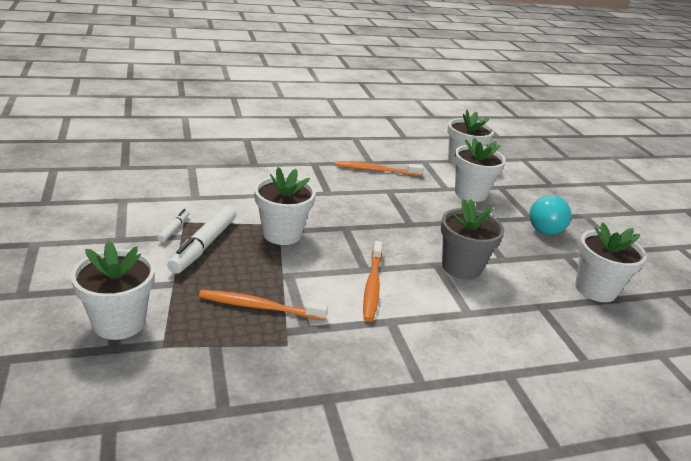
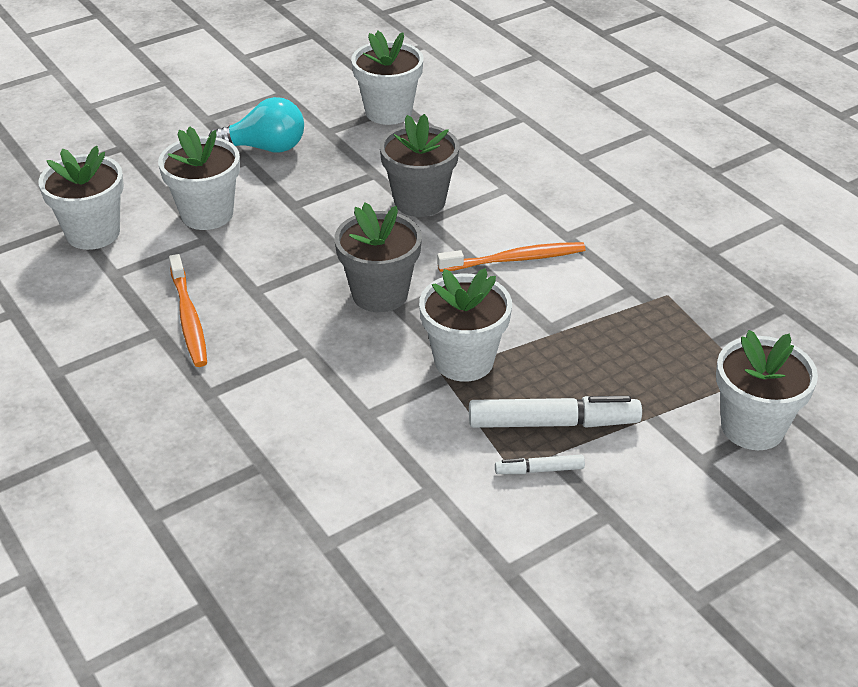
camera: 105 degrees left, 10 degrees up
(259, 307) = (629, 332): orange toothbrush -> none
(363, 225) = (380, 294): none -> grey flower pot

